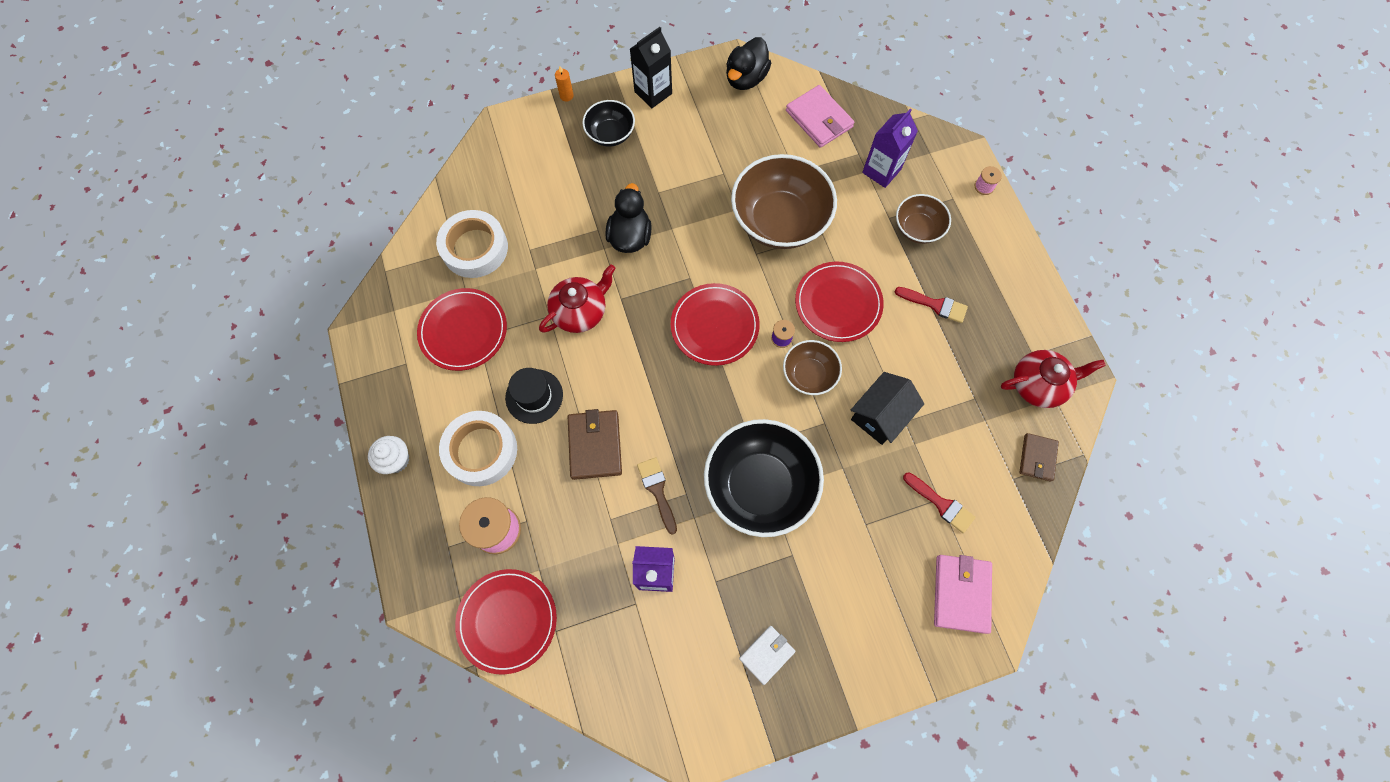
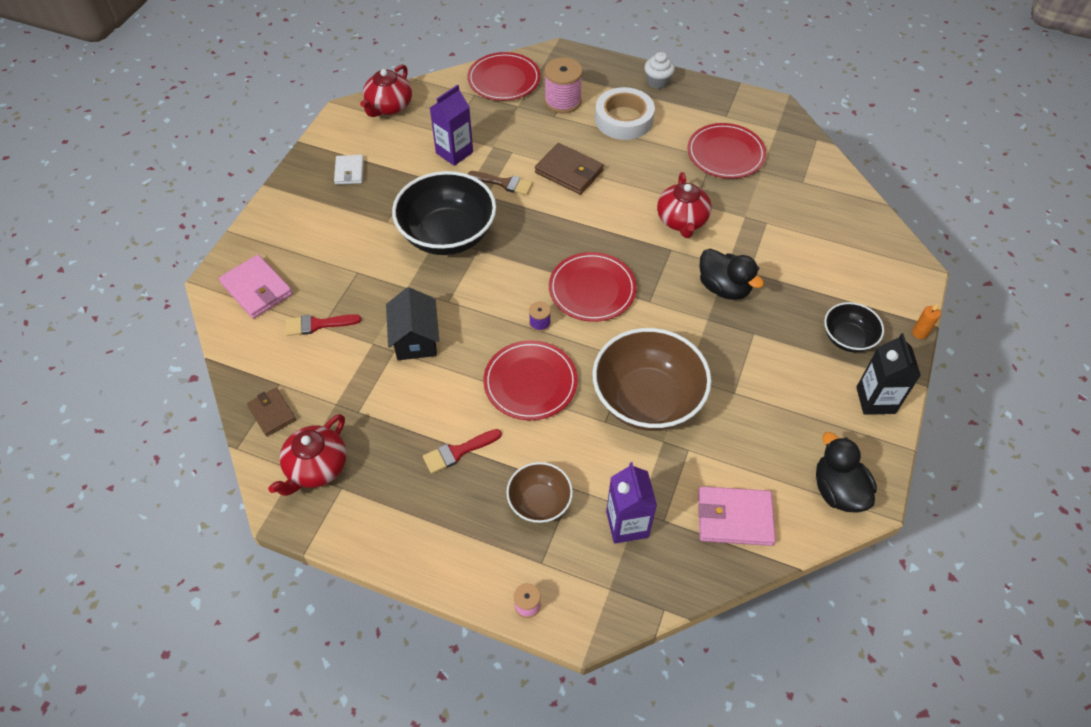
camera: 130 degrees right, 15 degrees down
(475, 248) = (795, 193): white tape -> none
(534, 396) = (637, 162): black hat -> none
(646, 708) = (389, 106): none -> red teapot
(809, 374) = (493, 319): brown bowl -> none

